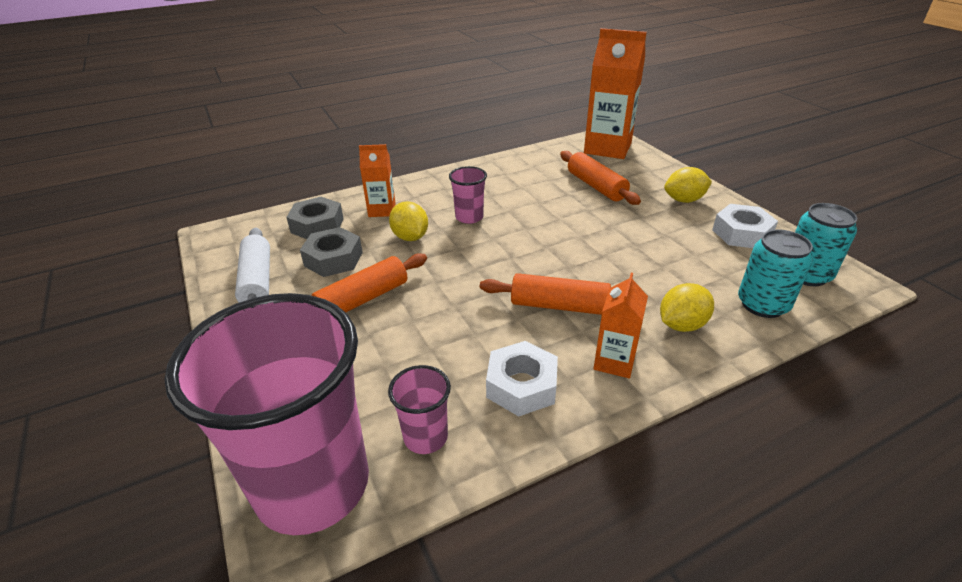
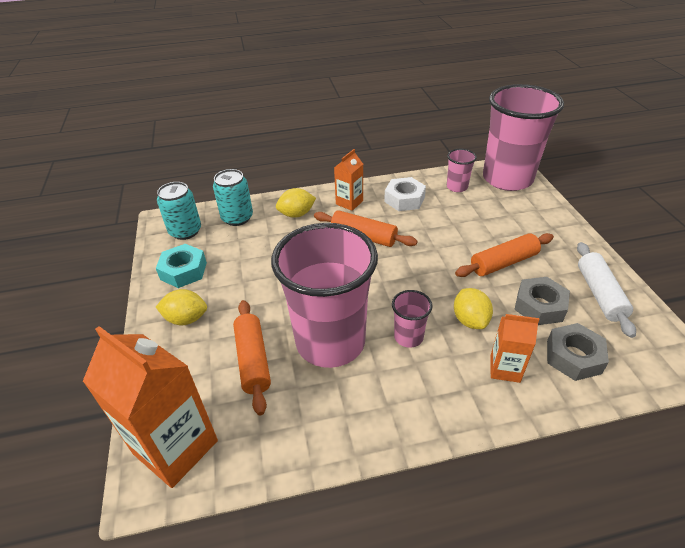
camera: 165 degrees left, 5 degrees up
(539, 205) = (330, 342): none -> pink cup
(741, 233) = (183, 271): white nut -> turquoise nut

